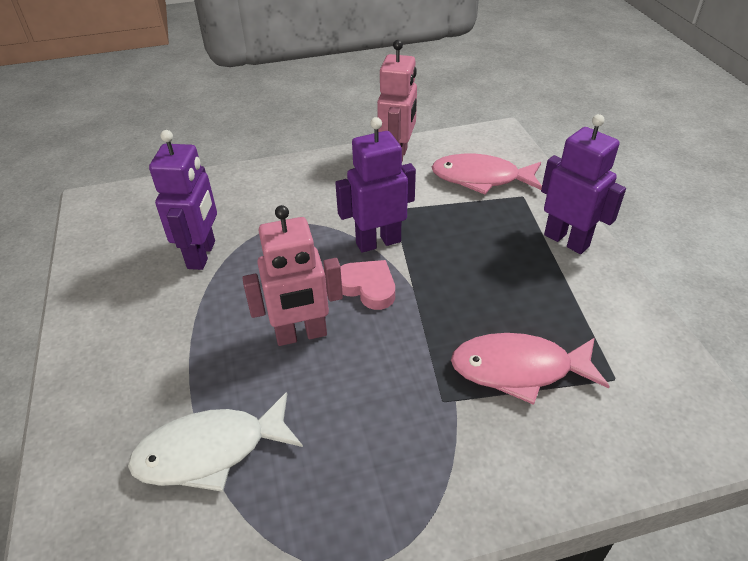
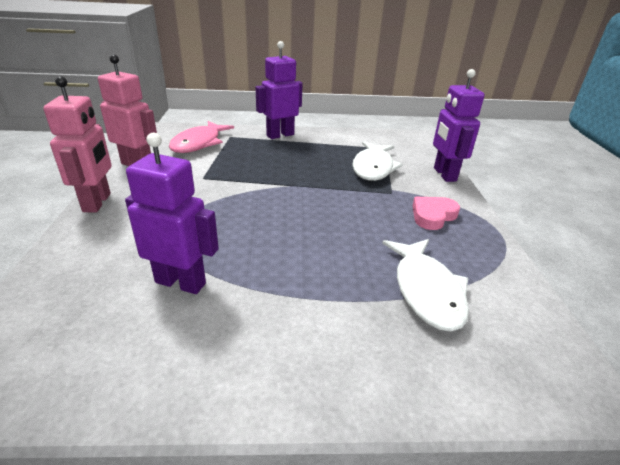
camera: 80 degrees left, 10 degrees down
(301, 335) = (319, 235): pink robot -> pink robot (97, 202)
(367, 287) = (283, 201): pink heart -> pink heart (433, 216)
(378, 242) = (236, 189): purple robot -> purple robot (444, 174)
(519, 369) = (373, 168): pink fish -> white fish

